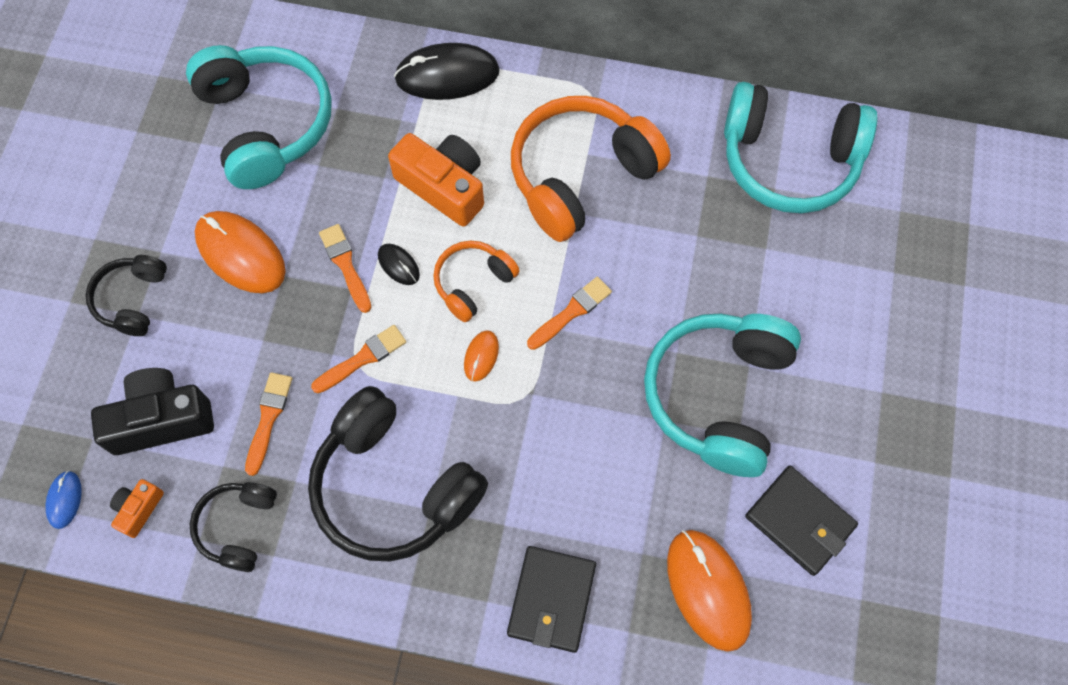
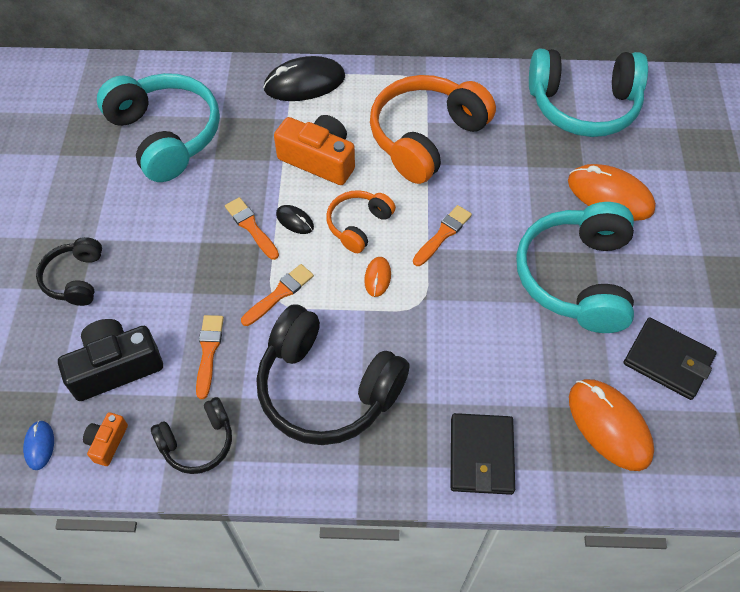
camera: 10 degrees left, 10 degrees down
(238, 527) = (198, 442): black headphones -> black headphones turned 120 degrees counterclockwise
(240, 254) = (162, 231): orange mouse -> orange mouse (610, 195)

